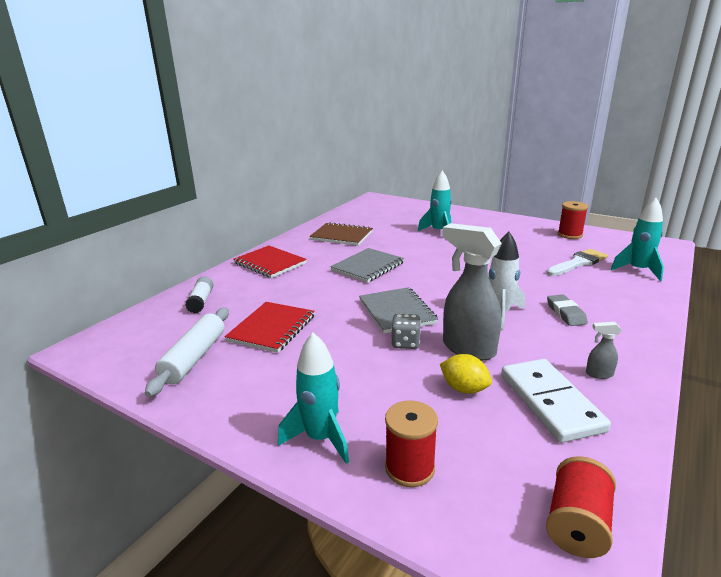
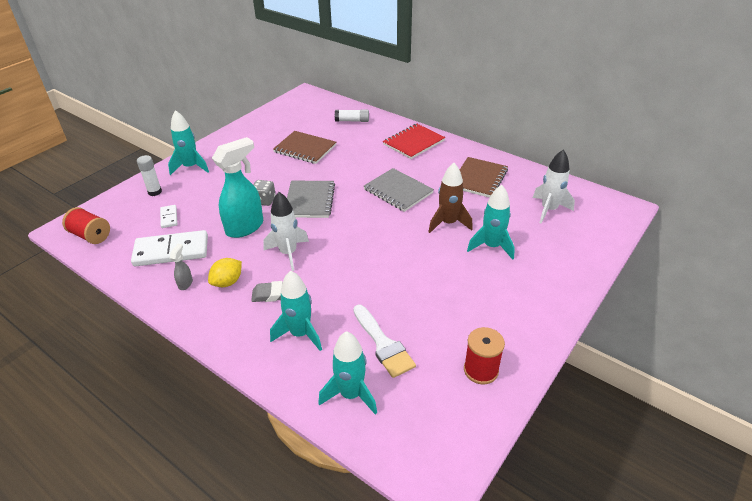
camera: 95 degrees right, 15 degrees up
(194, 358) = (281, 126): white rolling pin -> none
(272, 328) = (305, 149): red notebook -> brown notebook
(384, 216) = (548, 210): none -> white rocket
(397, 312) = (309, 200): grey notebook -> grey notebook turned 75 degrees counterclockwise
(409, 468) = (155, 192): red spool -> white glue stick
(414, 246) = (448, 223): none -> brown rocket
(464, 389) = (203, 218): yellow lemon -> yellow lemon (227, 282)
(467, 348) = (245, 227): grey spray bottle -> turquoise spray bottle
(476, 426) = (169, 217): none -> white domino
(602, 295) = (300, 334): none -> turquoise rocket

